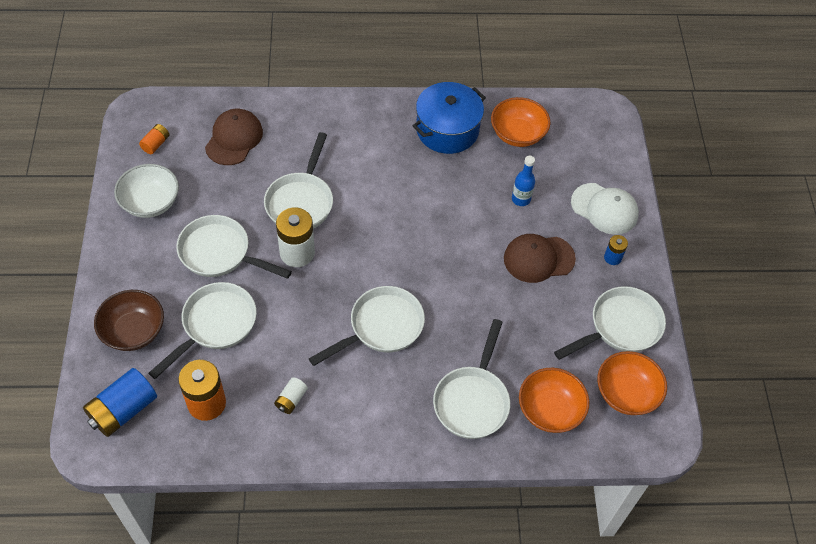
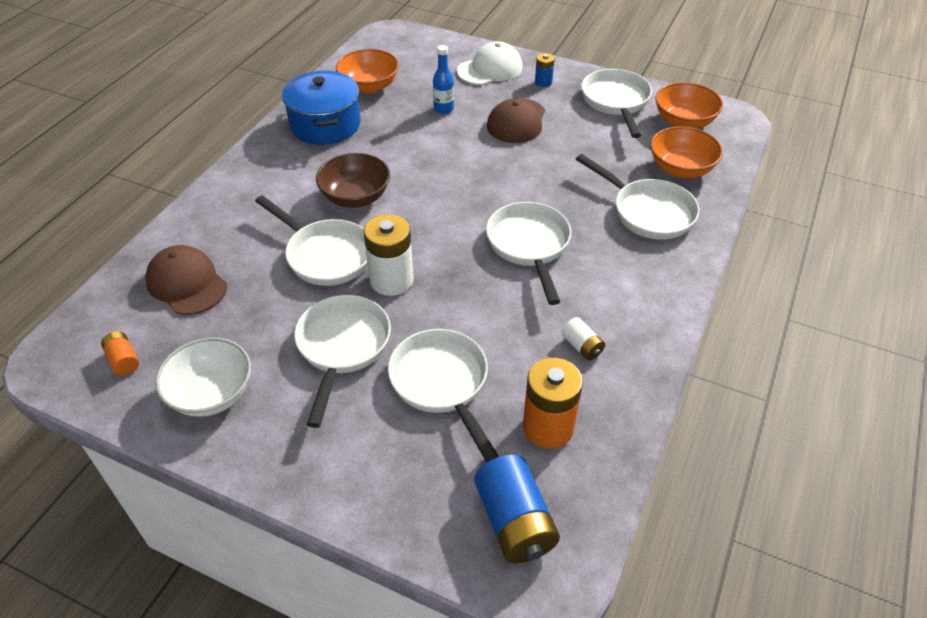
camera: 60 degrees left, 10 degrees down
(133, 331) = (399, 473): brown bowl -> brown bowl (355, 197)
(220, 253) = (342, 348): white pan -> white pan turned 135 degrees clockwise

